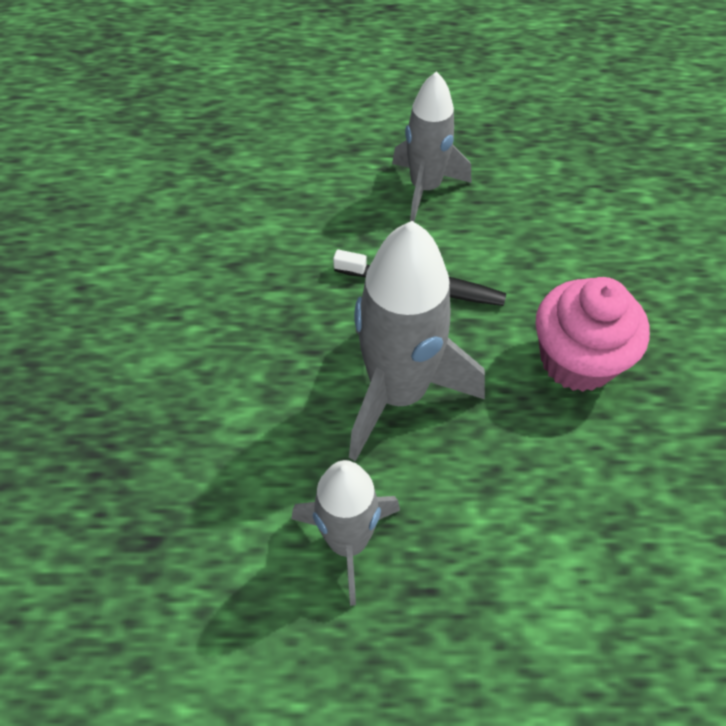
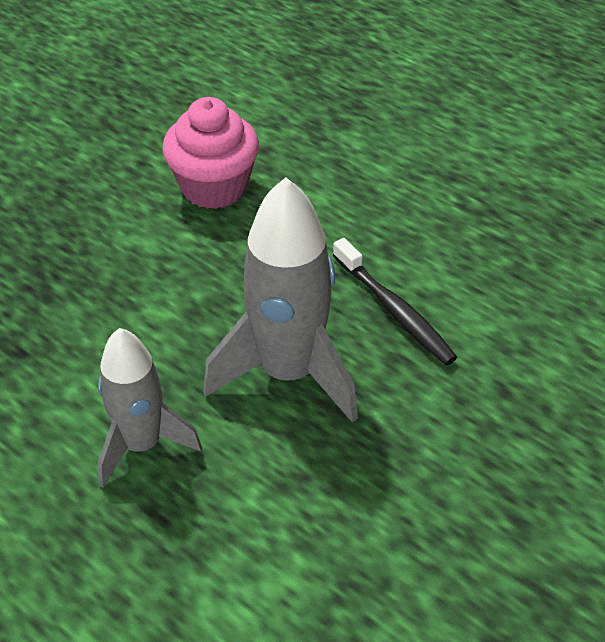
camera: 40 degrees right, 10 degrees down
(425, 188) = (480, 239): grey rocket -> none
(577, 360) = (466, 447): pink cupcake -> pink cupcake (214, 187)

